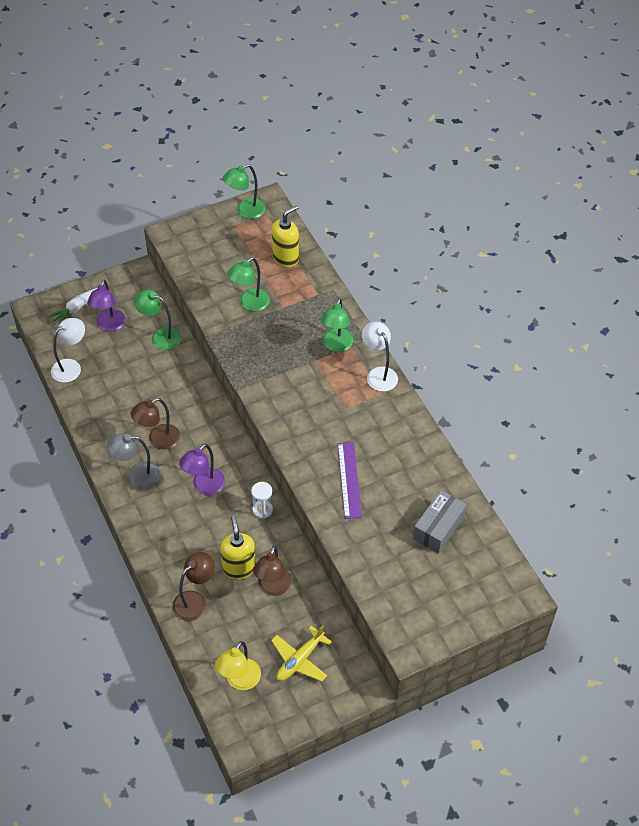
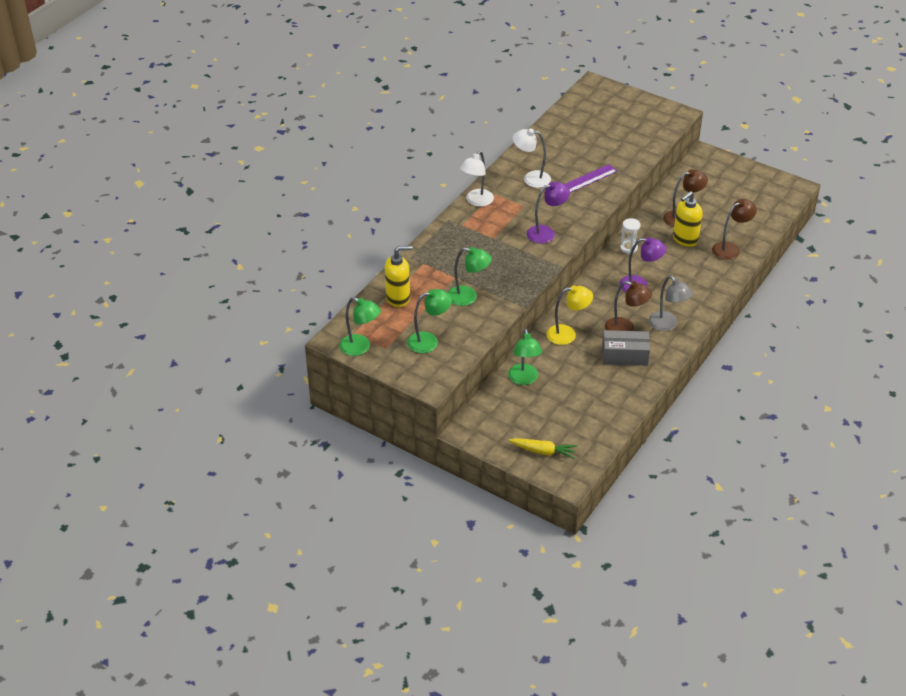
camera: 120 degrees left, 10 degrees down
(71, 367) = (607, 419): white lamp -> white lamp (531, 178)
(76, 308) = (543, 451): white carrot -> yellow carrot
(109, 325) = (542, 418): purple lamp -> purple lamp (546, 233)
(195, 601) = (730, 249): brown lamp -> brown lamp turned 135 degrees clockwise
(239, 681) = (760, 205): yellow lamp -> yellow lamp (567, 334)
(286, 258) = (398, 298): yellow soap dispenser -> yellow soap dispenser turned 150 degrees clockwise
(299, 660) = (718, 186): yellow plane -> none
(336, 345) = (468, 233): green lamp -> green lamp (429, 341)
(438, 528) = (581, 130): grey box -> grey box (624, 355)

